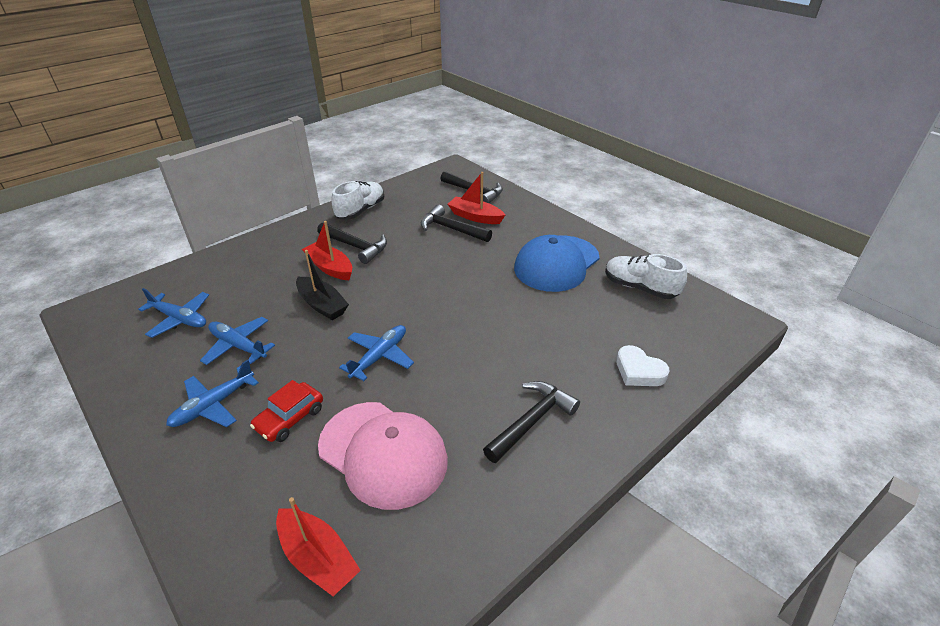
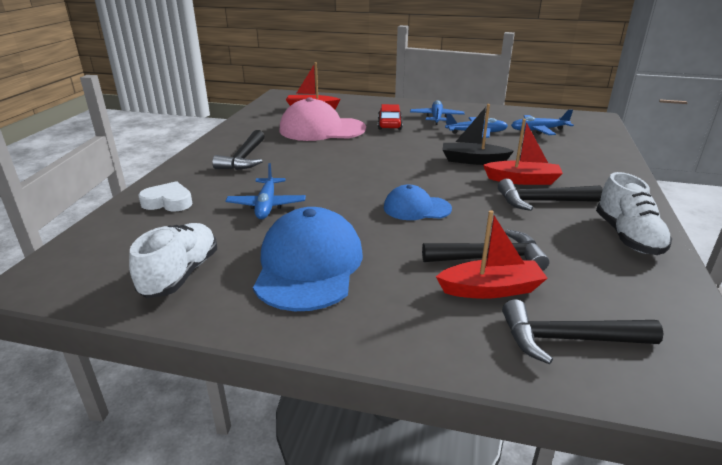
camera: 145 degrees right, 10 degrees down
(380, 356) = (382, 153): blue plane -> blue plane (266, 205)
(443, 276) = (416, 208): none -> blue cap
(639, 288) = (180, 274): white shoe -> white shoe turned 75 degrees counterclockwise

